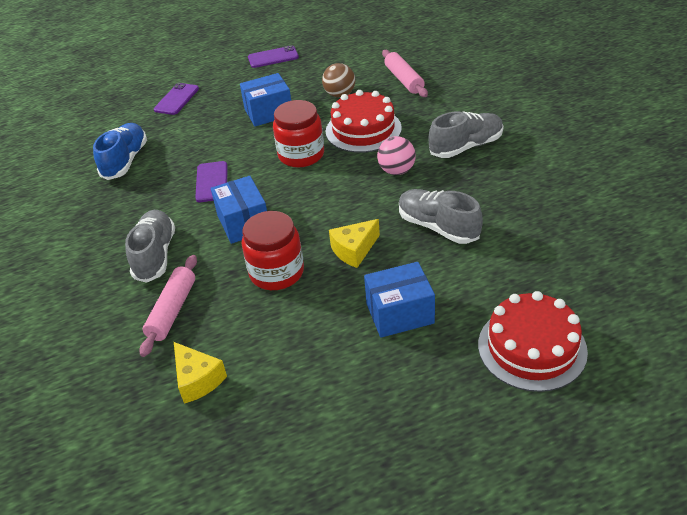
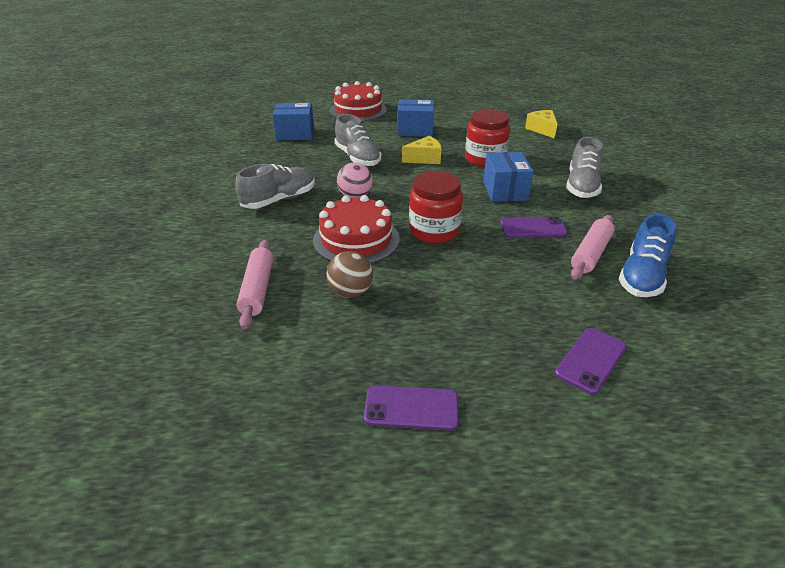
camera: 165 degrees left, 5 degrees down
(172, 310) = (561, 156): pink rolling pin -> pink rolling pin (590, 253)
(212, 182) = (533, 228): purple phone -> purple phone turned 75 degrees clockwise
(268, 112) = (453, 292): blue box -> blue box (295, 134)
(466, 146) = (279, 200): grey shoe -> grey shoe turned 150 degrees clockwise

